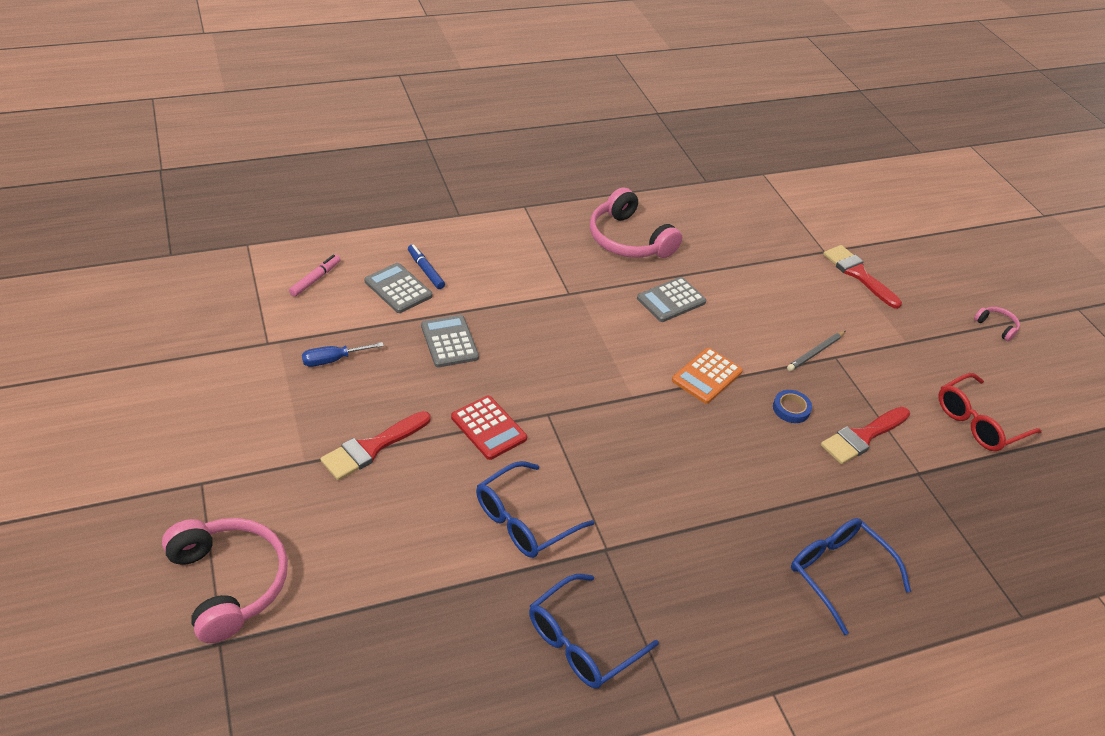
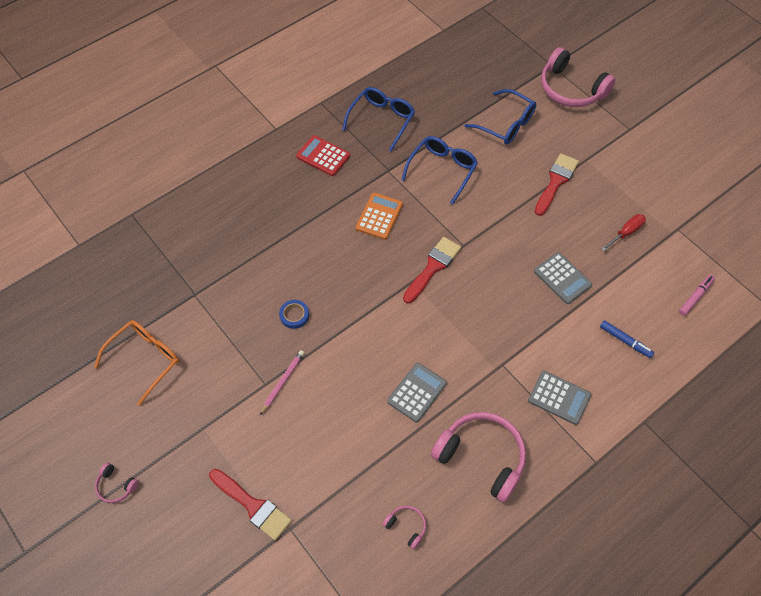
camera: 165 degrees right, 15 degrees up
(315, 279) = (695, 297): pink marker -> pink marker turned 150 degrees counterclockwise
(333, 360) = (626, 232): blue screwdriver -> red screwdriver
(398, 289) = (631, 313): grey calculator -> grey calculator (559, 398)
(488, 428) = (495, 220): red calculator -> red calculator (323, 156)
(707, 376) = (364, 321): orange calculator -> orange calculator (379, 216)
(718, 222) = (406, 526): none -> pink headphones
(815, 352) = (282, 382): grey pencil -> pink pencil
(838, 573) = (247, 203): blue glasses -> blue glasses (506, 124)
(862, 437) = (237, 310): red brush -> red brush (433, 267)
(978, 422) = (145, 359): red glasses -> orange glasses

